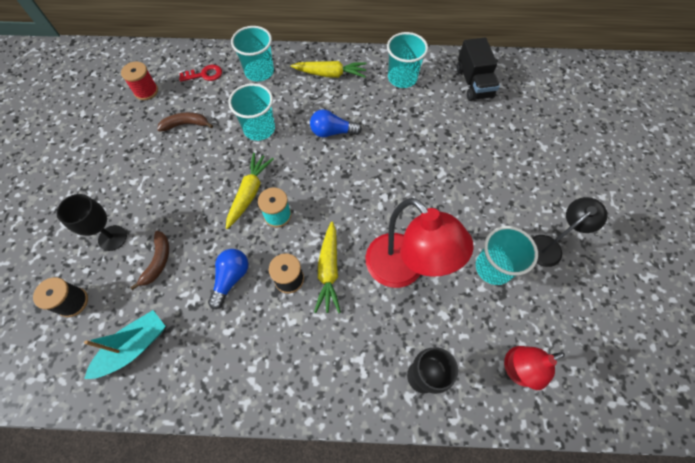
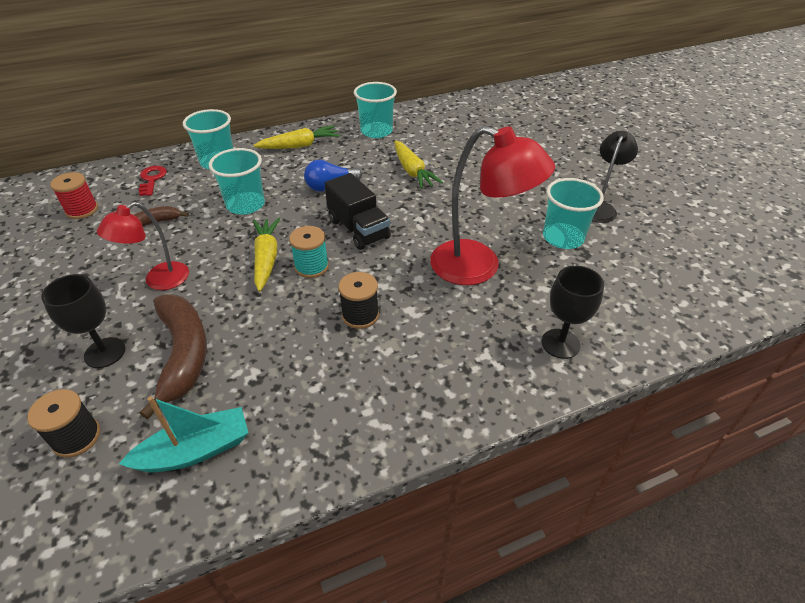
camera: 25 degrees left, 20 degrees down
(134, 347) = (195, 450): turquoise boat -> turquoise boat turned 45 degrees clockwise
(158, 262) = (183, 354): brown banana -> brown banana, size x1.75
(204, 75) = (152, 179): red key -> red key turned 60 degrees counterclockwise
(231, 278) = (289, 338): blue light bulb -> none
(328, 270) = (400, 293): yellow carrot -> yellow carrot (412, 171)
(473, 83) = (447, 119): black truck -> black truck (358, 229)
(515, 369) = (642, 305): red lamp -> red lamp (159, 281)

